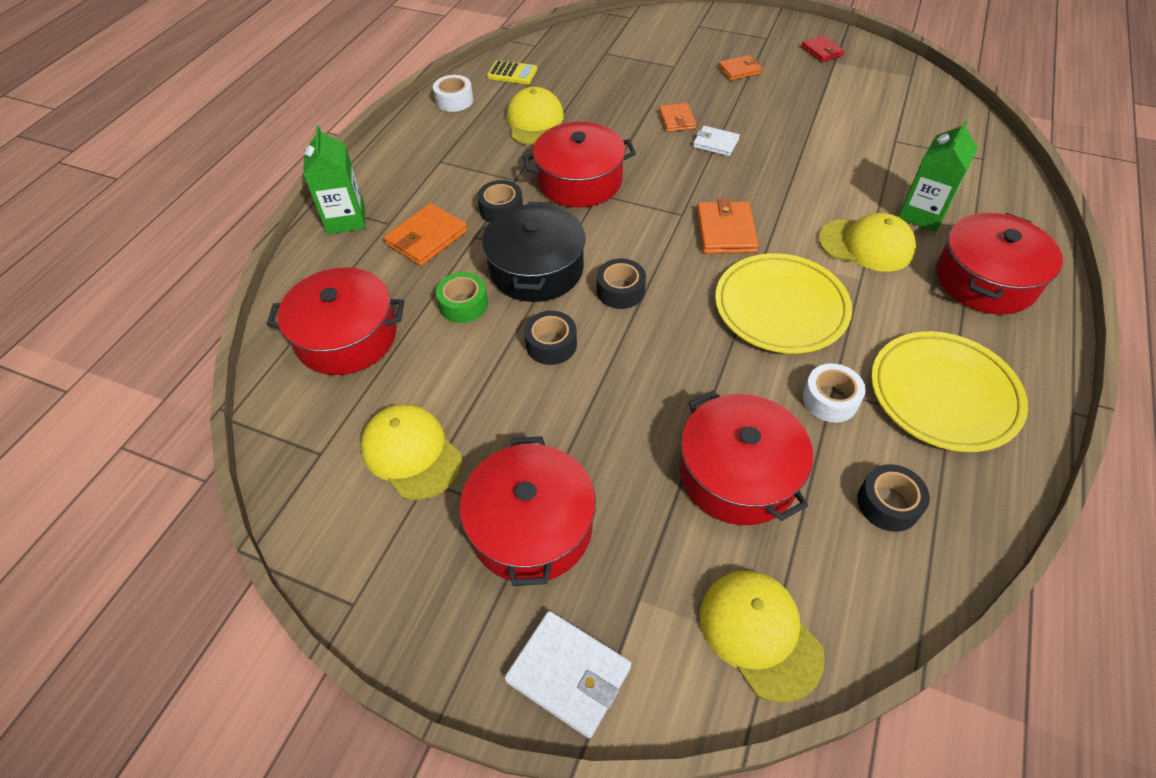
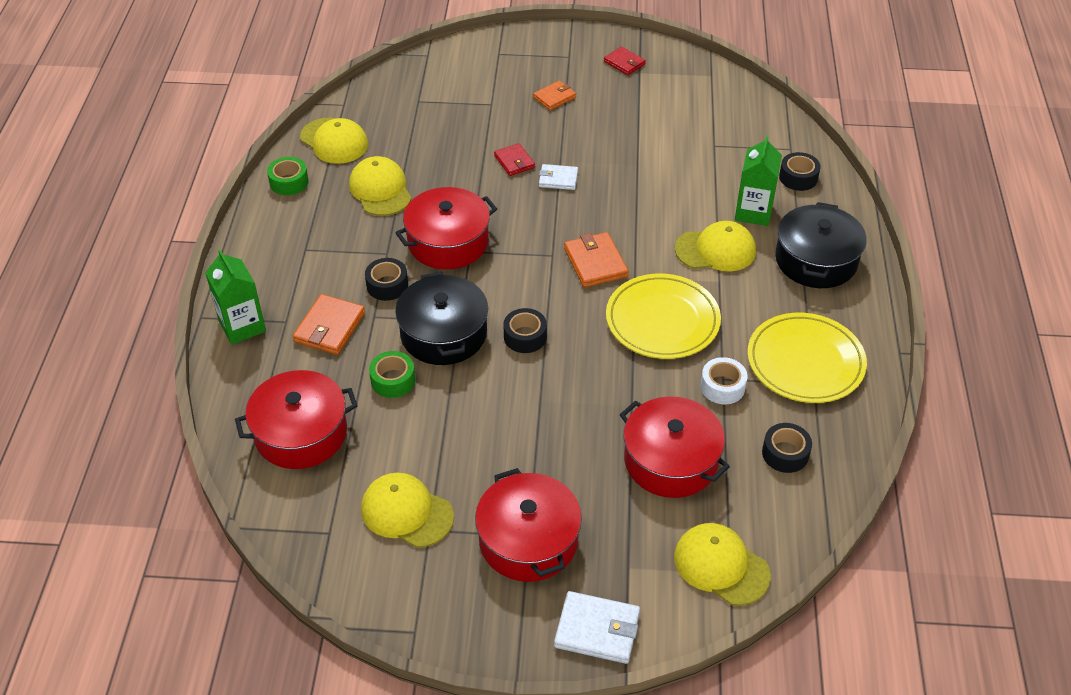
camera: 20 degrees left, 5 degrees down
(454, 100) = (289, 182): white tape -> green tape
(512, 73) = (334, 141): yellow calculator -> yellow cap
(551, 344) = (484, 396): black tape -> black tape (798, 177)
(676, 120) = (514, 161): orange wallet -> red wallet
(985, 280) = (816, 260): red pot -> black pot

